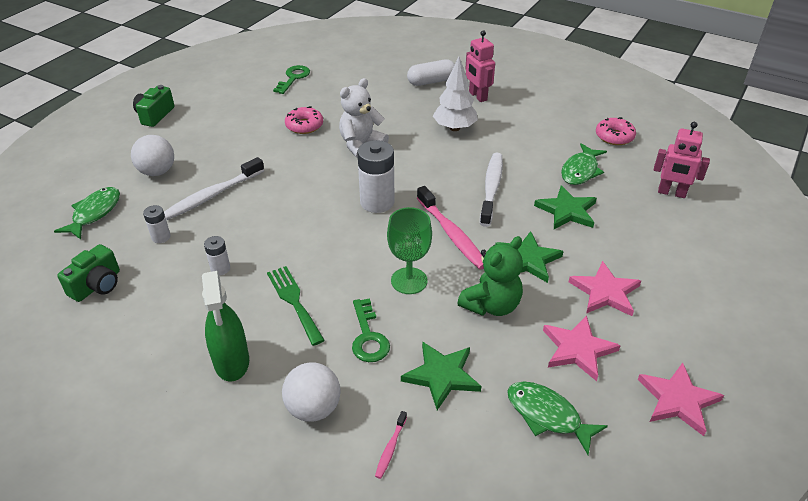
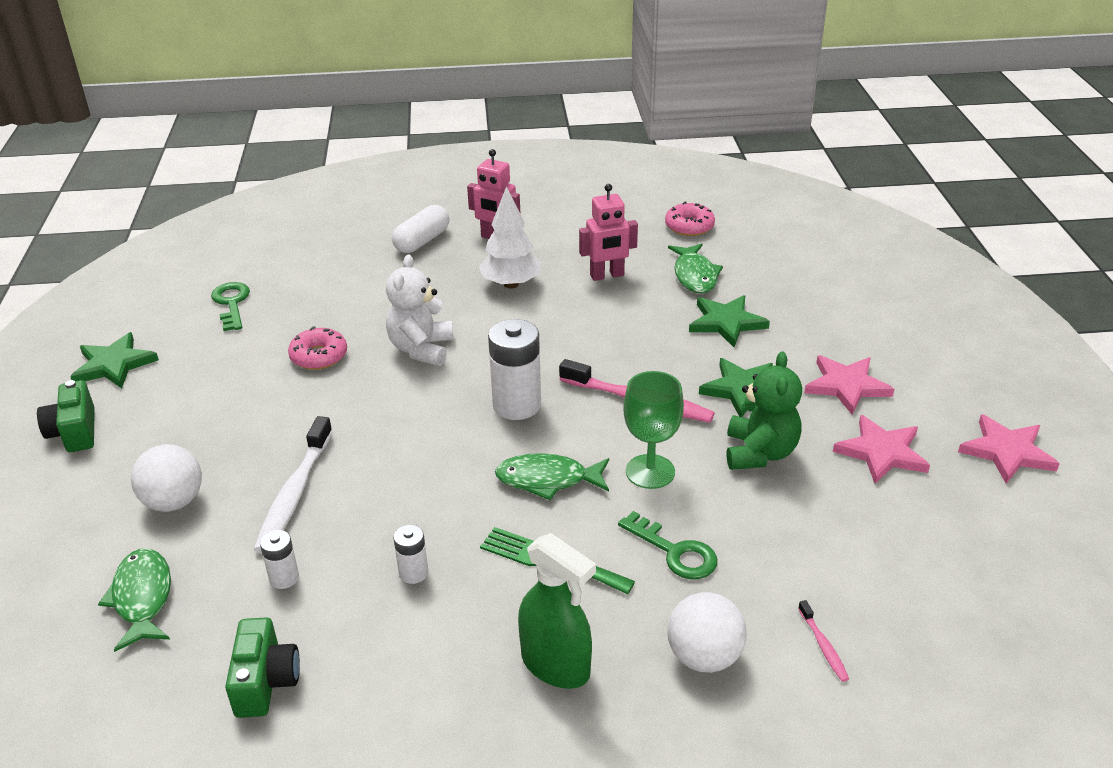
camera: 35 degrees left, 5 degrees down
(442, 376) = (791, 548): green star -> green star (114, 365)
(491, 188) = (625, 333): white toothbrush -> none
(547, 415) = (922, 528): green fish -> green fish (547, 480)
(671, 193) = (801, 262): pink robot -> pink robot (607, 275)

